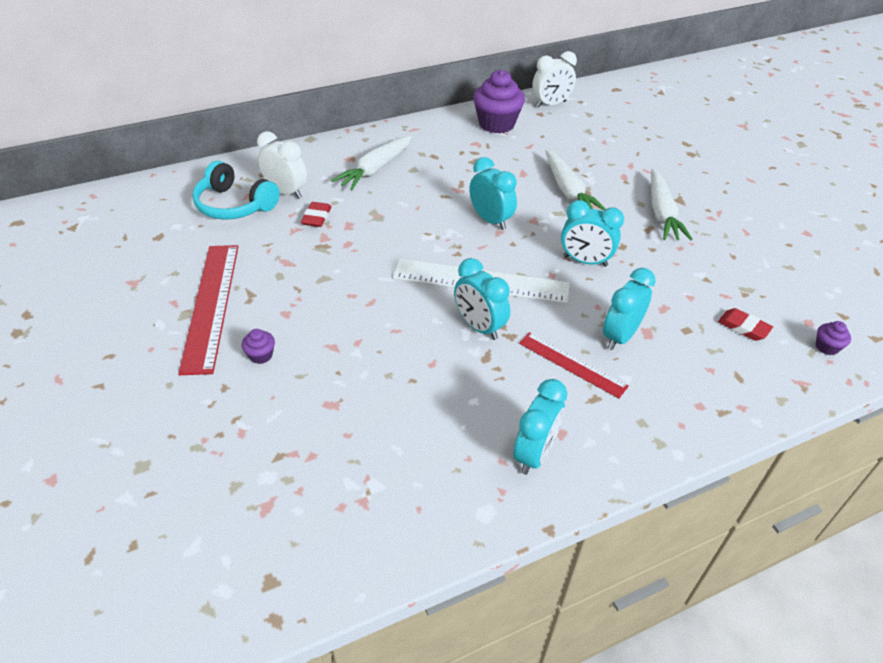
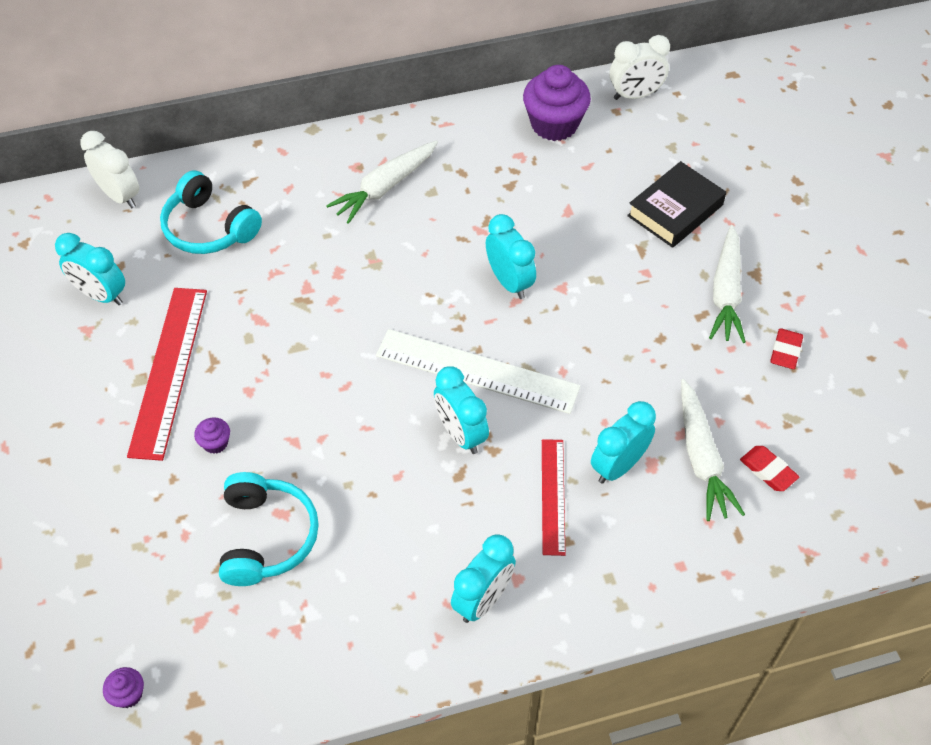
camera: 10 degrees right, 10 degrees up
(286, 192) = (272, 213): white clock -> white clock (120, 196)
(316, 217) = (302, 256): red eraser -> red eraser (785, 351)
(320, 425) = (266, 537): none -> turquoise headphones
(568, 191) = (618, 245): white carrot -> white carrot (701, 458)
(572, 364) = (552, 496): red ruler -> red ruler turned 45 degrees clockwise
(585, 261) = (608, 356): turquoise clock -> turquoise clock (101, 295)
(604, 167) = (675, 210): none -> black book
(826, 347) = (857, 509): purple cupcake -> purple cupcake (128, 694)

